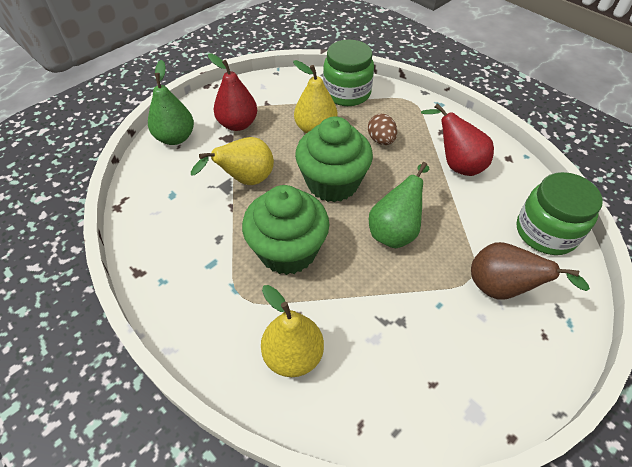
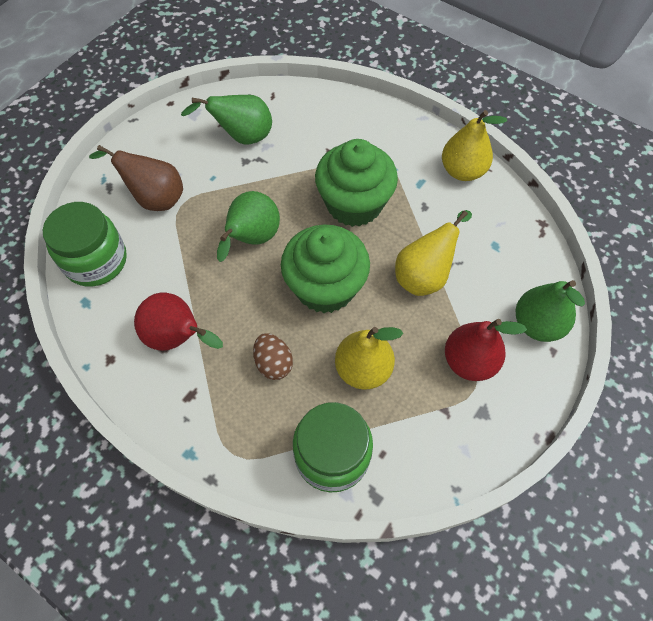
camera: 170 degrees right, 10 degrees up
(293, 355) = (327, 126): yellow pear -> yellow pear (462, 171)
(405, 357) = (242, 137): none -> green pear

